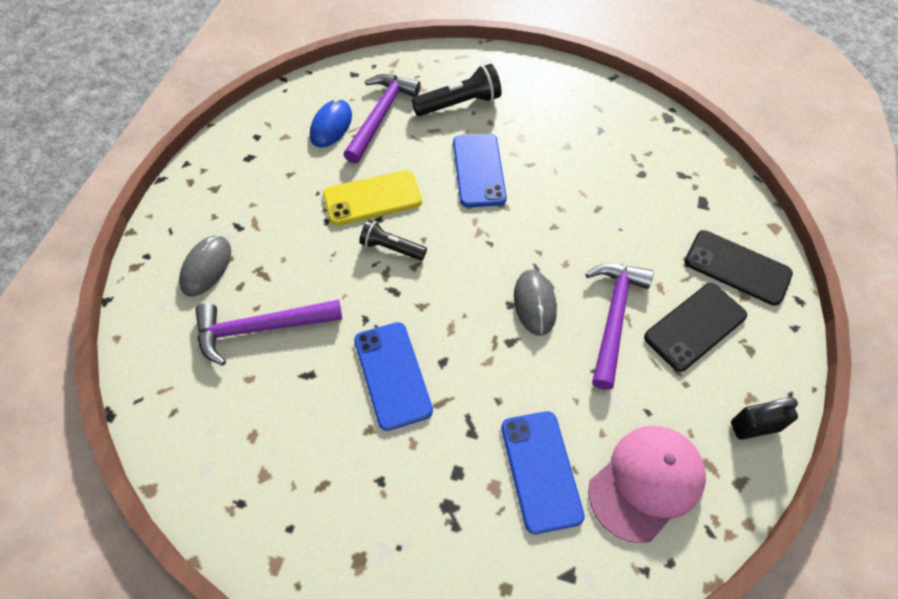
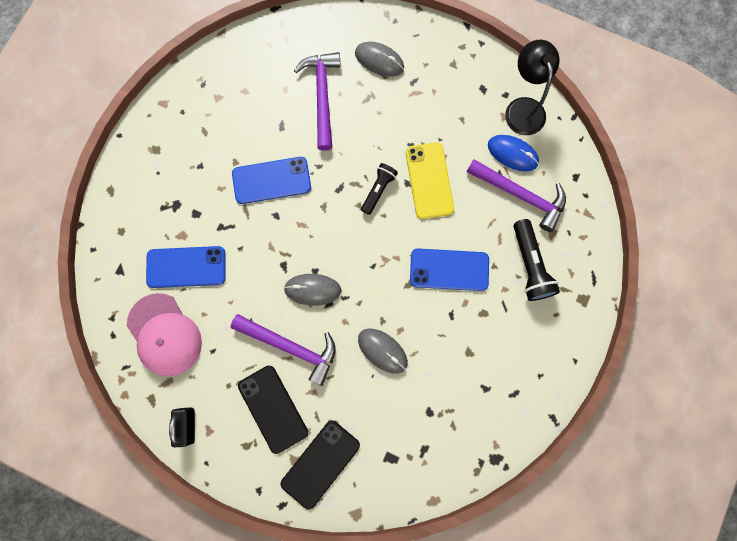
camera: 100 degrees right, 20 degrees up
(273, 120) = (523, 107): none -> black lamp
(589, 222) = (382, 351): none -> grey mouse

